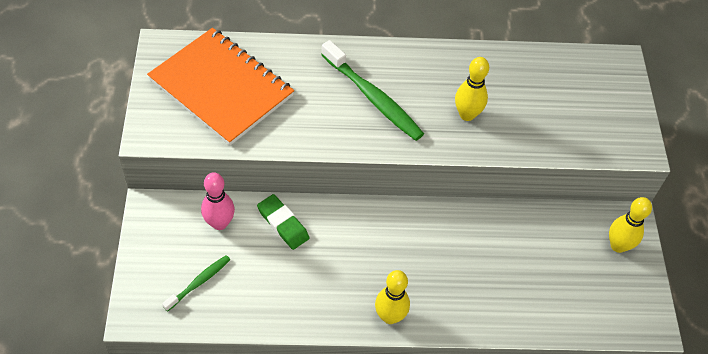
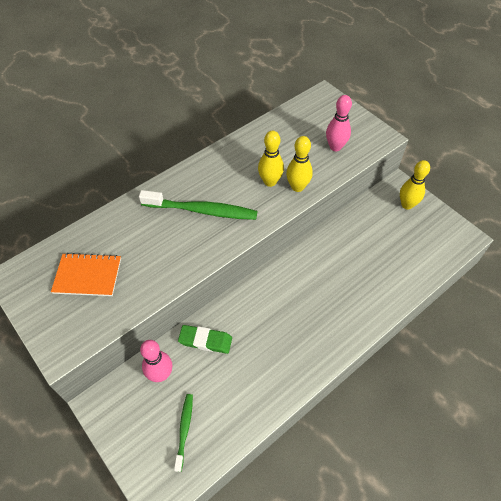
camera: 35 degrees left, 0 degrees up
(221, 88) = (87, 276): orange notebook -> orange notebook, size x0.56
(390, 316) = (329, 348): yellow bowling pin -> yellow bowling pin (297, 187)
(574, 125) = (335, 147): none -> pink bowling pin

